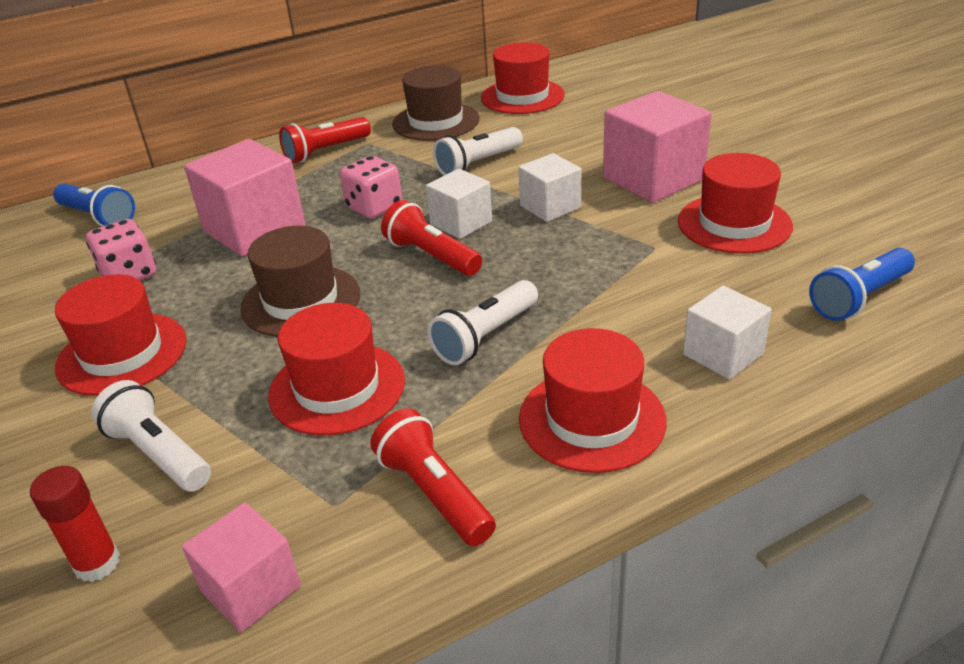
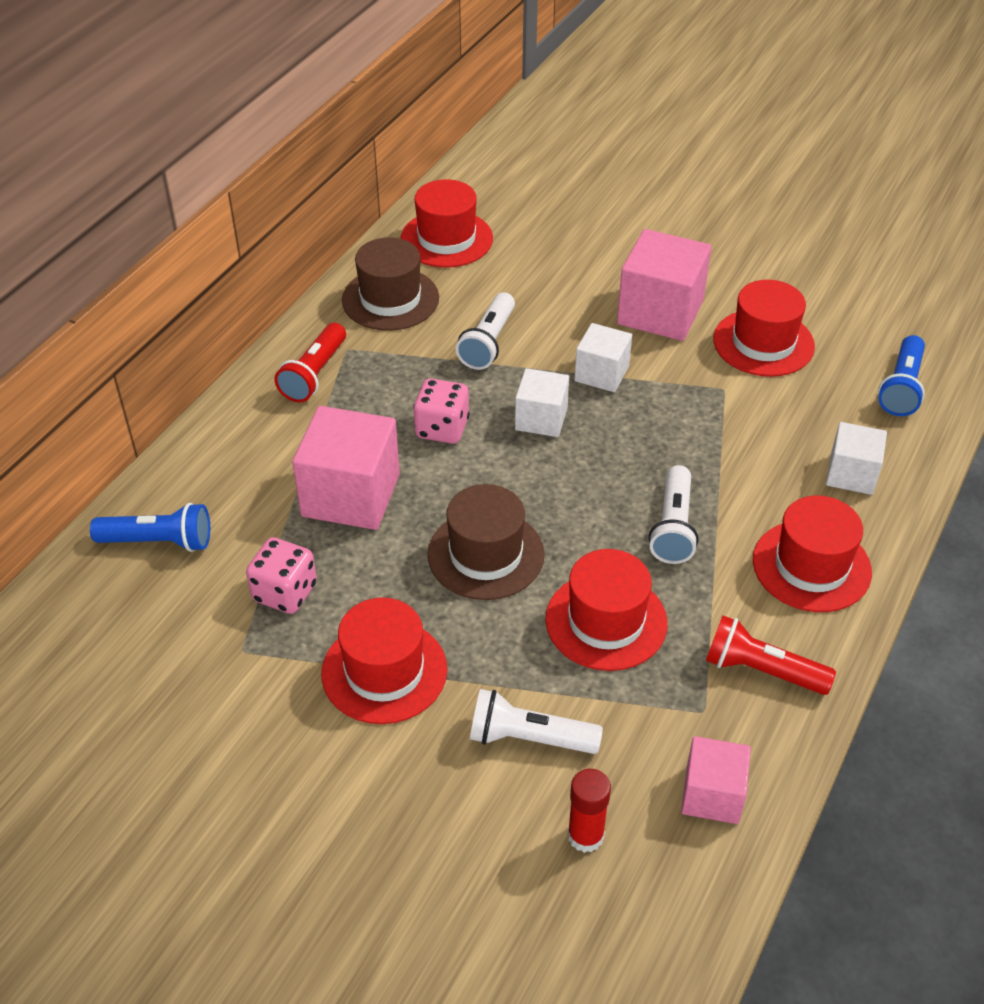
camera: 35 degrees left, 10 degrees up
(431, 256) = (551, 465): red flashlight -> none

